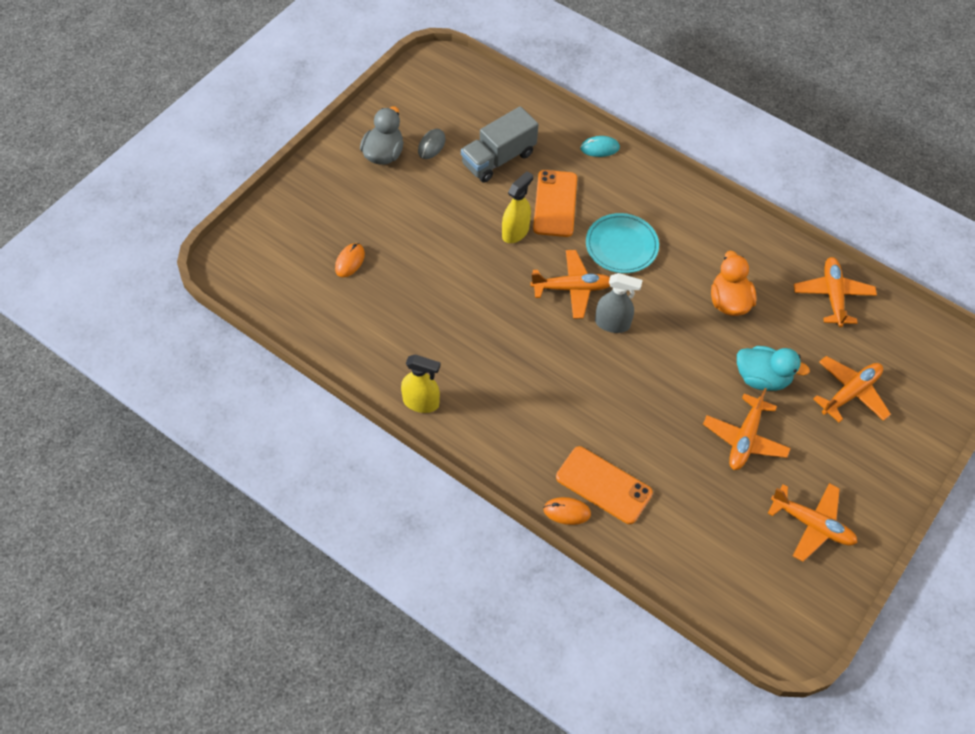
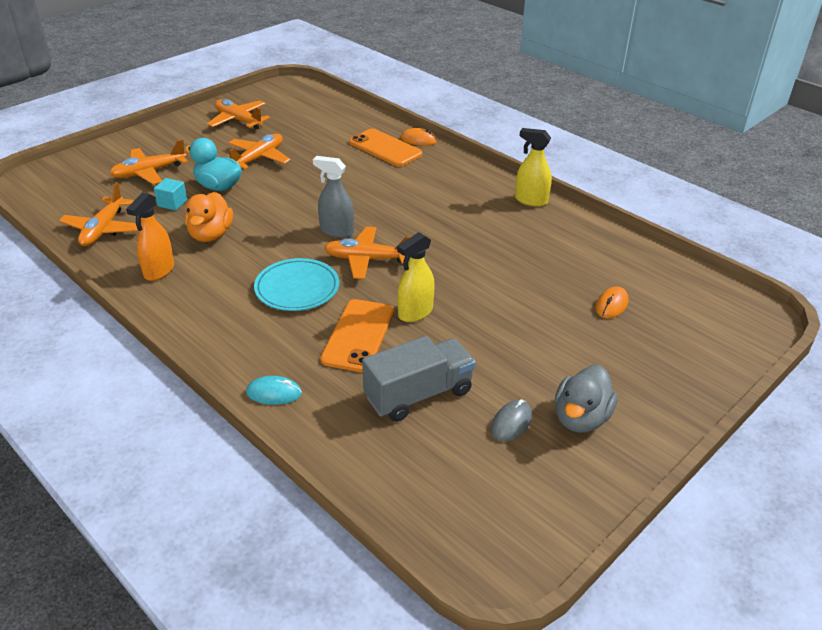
camera: 170 degrees left, 20 degrees down
(748, 250) = (159, 271): none -> orange spray bottle
(793, 343) = (172, 203): none -> turquoise cube

